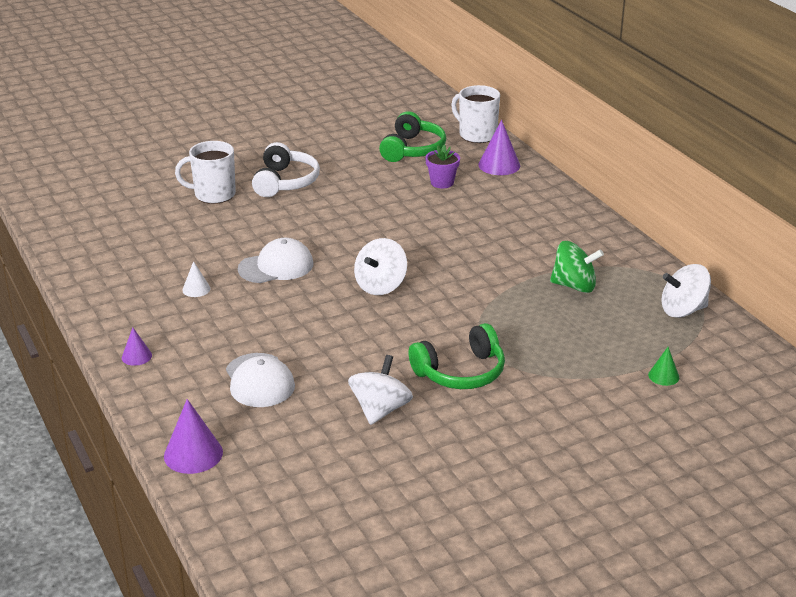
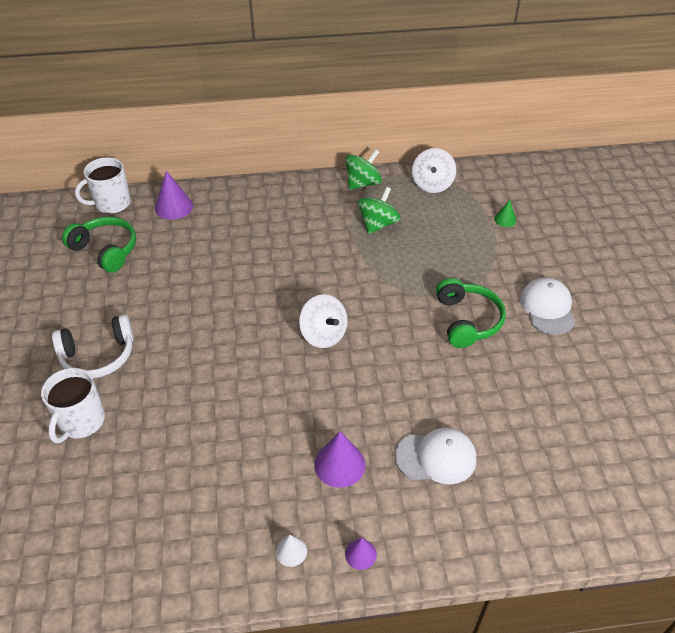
camera: 70 degrees left, 15 degrees up
(193, 454) = (532, 533): purple cone -> purple cone (339, 464)
(196, 289) = (261, 476): white cone -> white cone (291, 551)
(276, 266) = (253, 401): white cap -> white cap (547, 308)
(285, 182) = (98, 356): white headphones -> white headphones turned 135 degrees clockwise
(380, 410) = (502, 383): white spinning top -> none
(442, 182) = (178, 248): purple flower pot -> none
(638, 262) = (363, 183): none -> green spinning top

